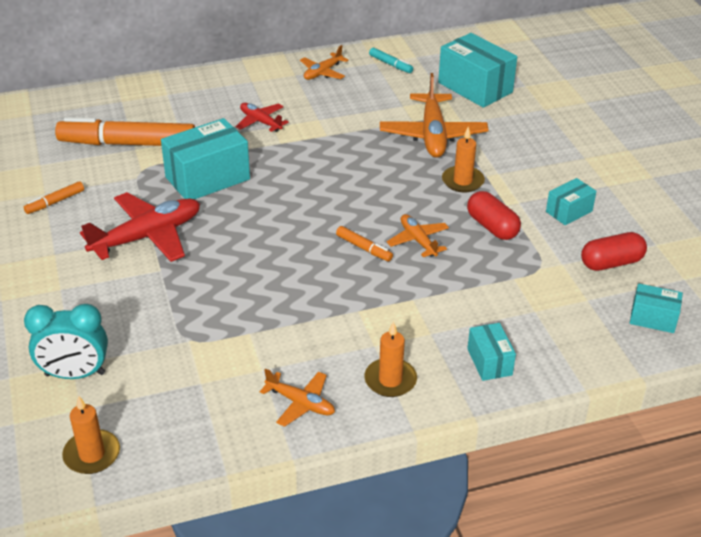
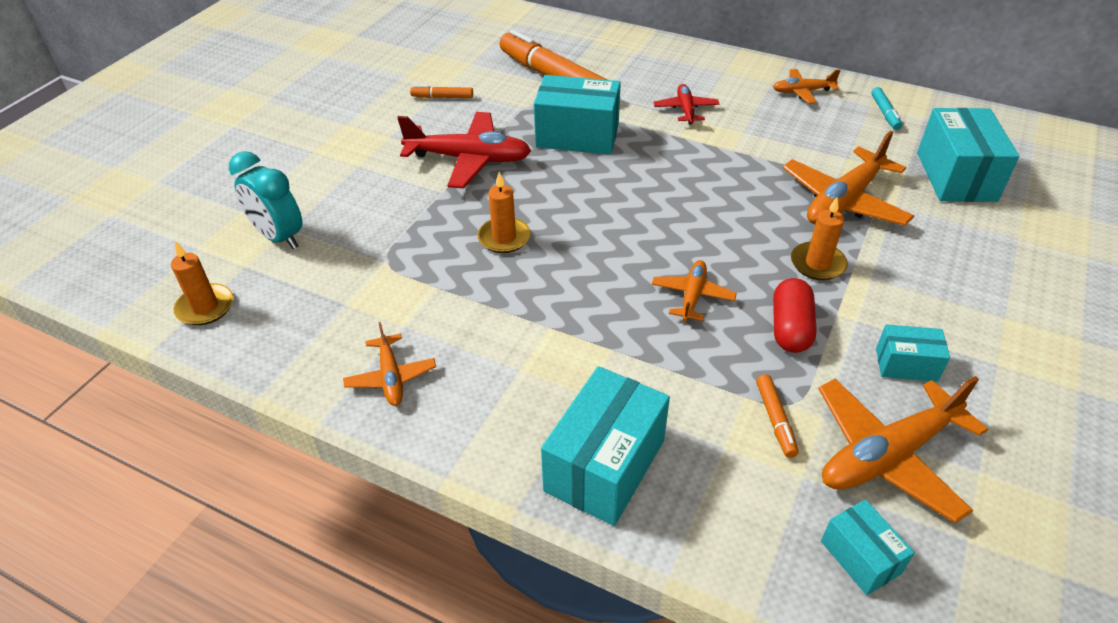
camera: 45 degrees right, 5 degrees up
(364, 248) = (630, 272): orange marker -> orange marker (775, 420)
(390, 380) = (489, 413): orange candle -> orange candle (504, 238)
(489, 362) = (605, 465): turquoise box -> turquoise box, size x1.86
(611, 263) = (887, 455): red capsule -> orange plane

